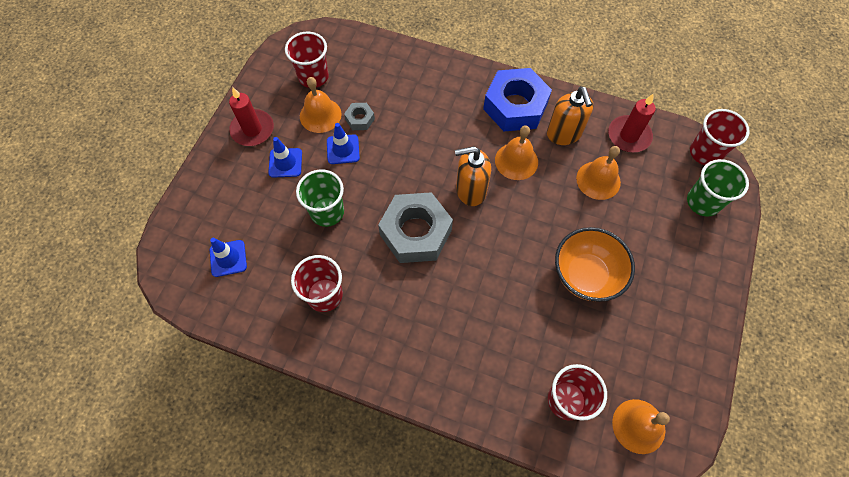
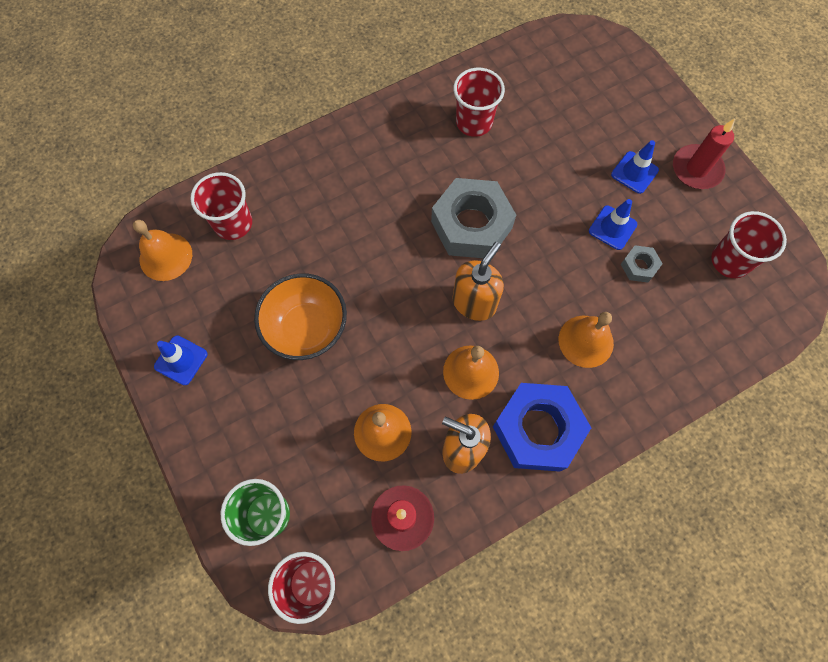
camera: 130 degrees right, 5 degrees up
(228, 258) = (566, 79): blue traffic cone -> blue traffic cone (181, 360)
(320, 115) = (671, 235): orange bell -> orange bell (586, 341)
(327, 212) = (552, 172): green cup -> none

